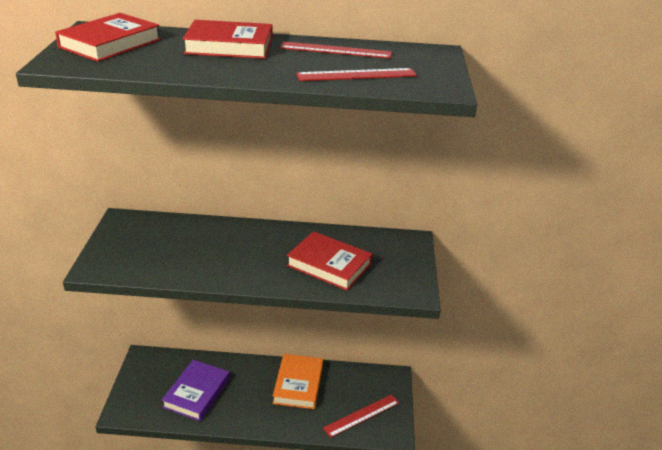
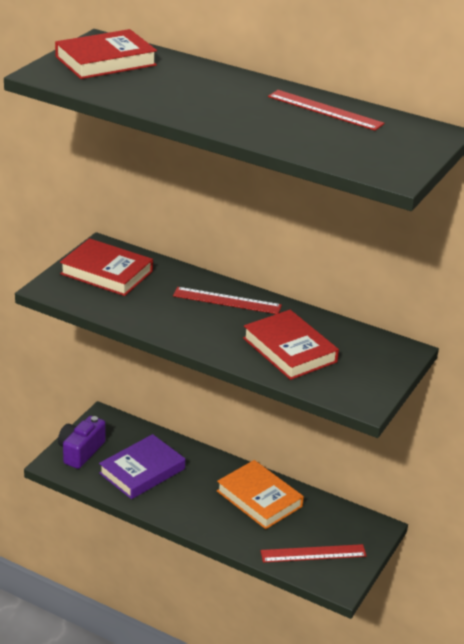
camera: 25 degrees right, 0 degrees up
(138, 393) = (80, 451): none -> purple camera
(229, 46) = (218, 85): red book -> red book (106, 272)
(298, 384) = (259, 499): orange book -> orange book turned 75 degrees counterclockwise
(356, 75) = (319, 142): red ruler -> red ruler (227, 301)

